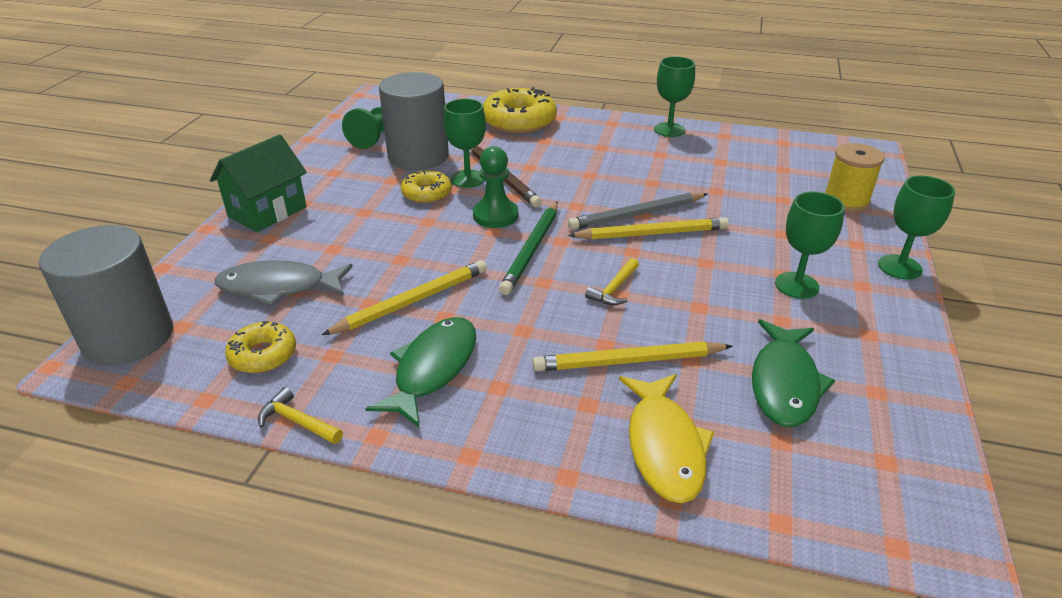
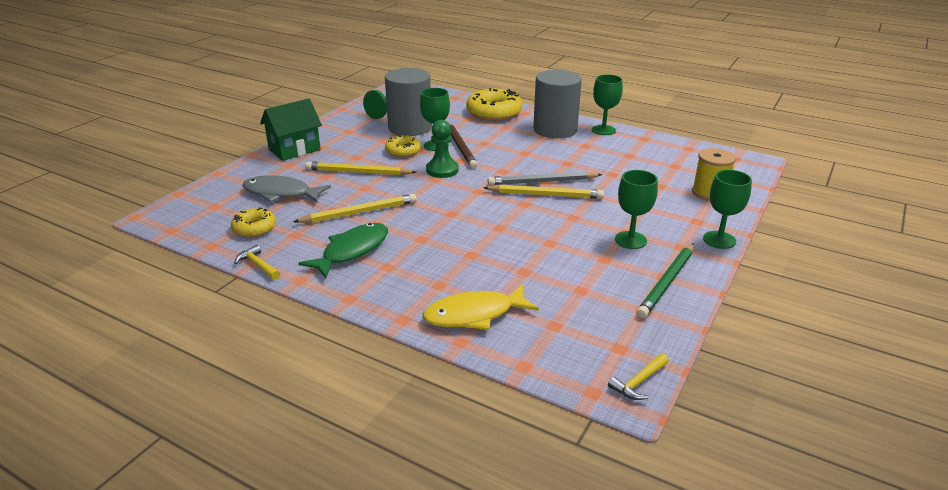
camera: 15 degrees right, 5 degrees down
(128, 337) = (182, 207): grey cylinder -> grey cylinder (555, 130)
(531, 250) = (454, 193): green pencil -> green pencil (667, 282)
(614, 289) = (497, 224): yellow hammer -> yellow hammer (638, 382)
(628, 361) = (480, 266): yellow pencil -> yellow pencil (358, 172)
(664, 446) = (474, 315): yellow fish -> yellow fish turned 60 degrees clockwise
(784, 383) = (579, 294): green fish -> none

